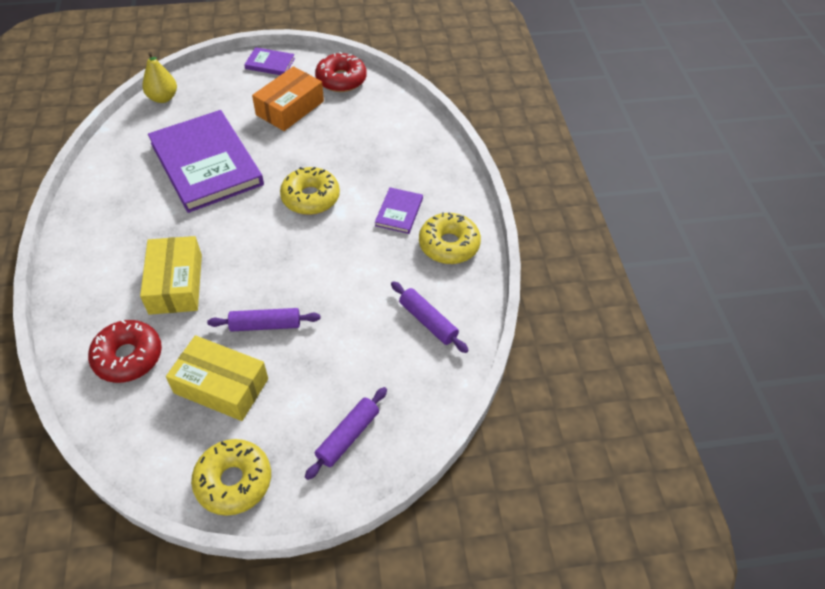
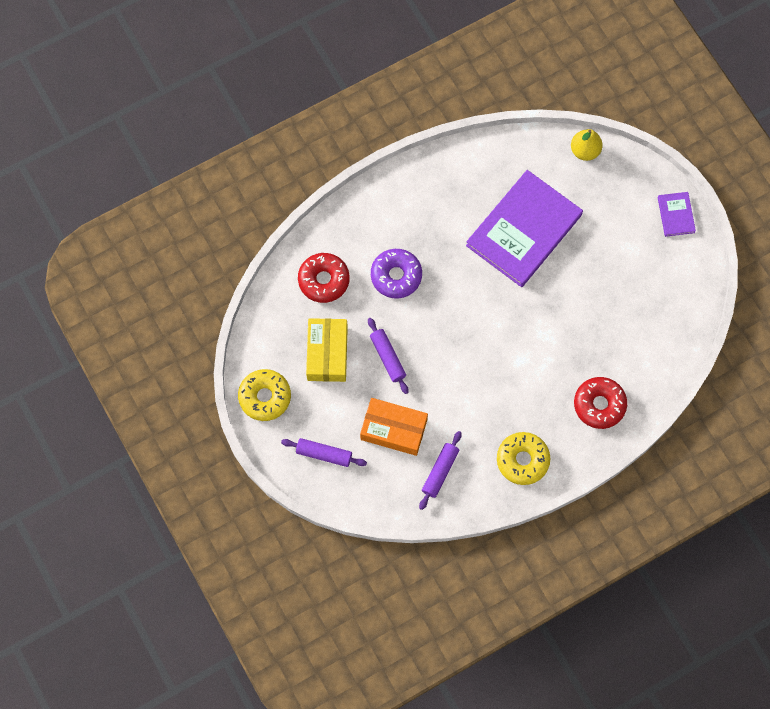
camera: 70 degrees right, 20 degrees up
(176, 284) = (396, 276): yellow box -> purple donut
(290, 108) = (623, 262): orange box -> orange box (393, 429)
(310, 198) = (524, 331): yellow donut -> none
(341, 80) = (684, 288): red donut -> red donut (599, 405)
(399, 212) = (540, 407): purple book -> none

